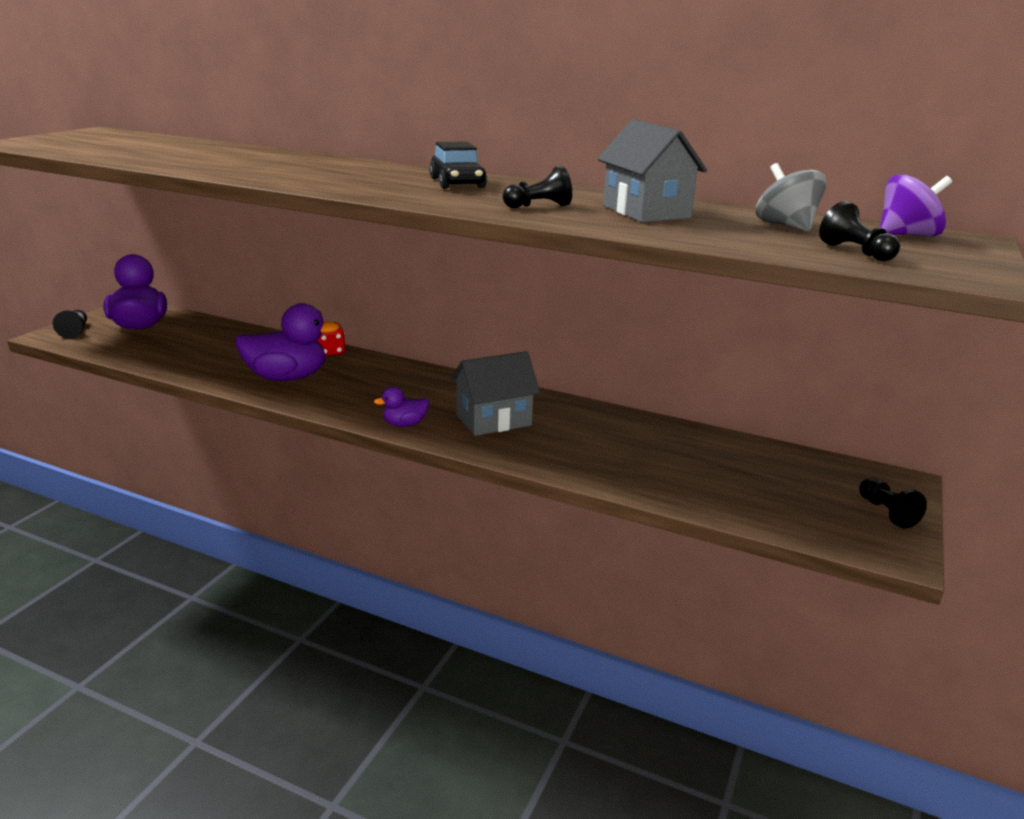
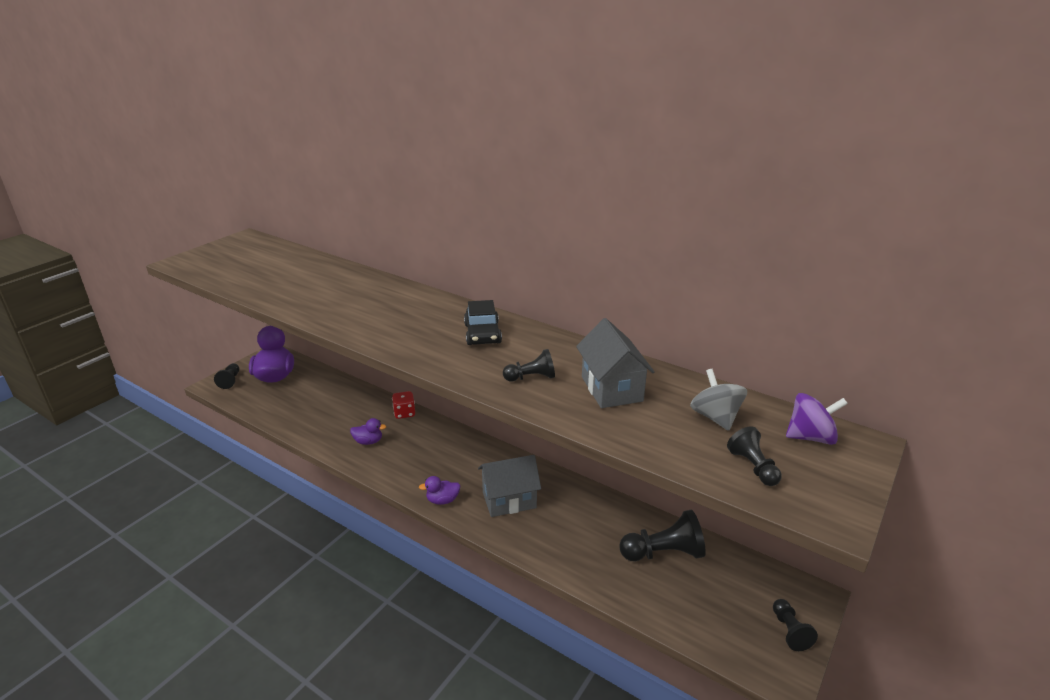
camera: 10 degrees right, 5 degrees up
(287, 377) = (368, 441): purple duck -> purple duck, size x0.49
(707, 455) = (663, 553): none -> black pawn

